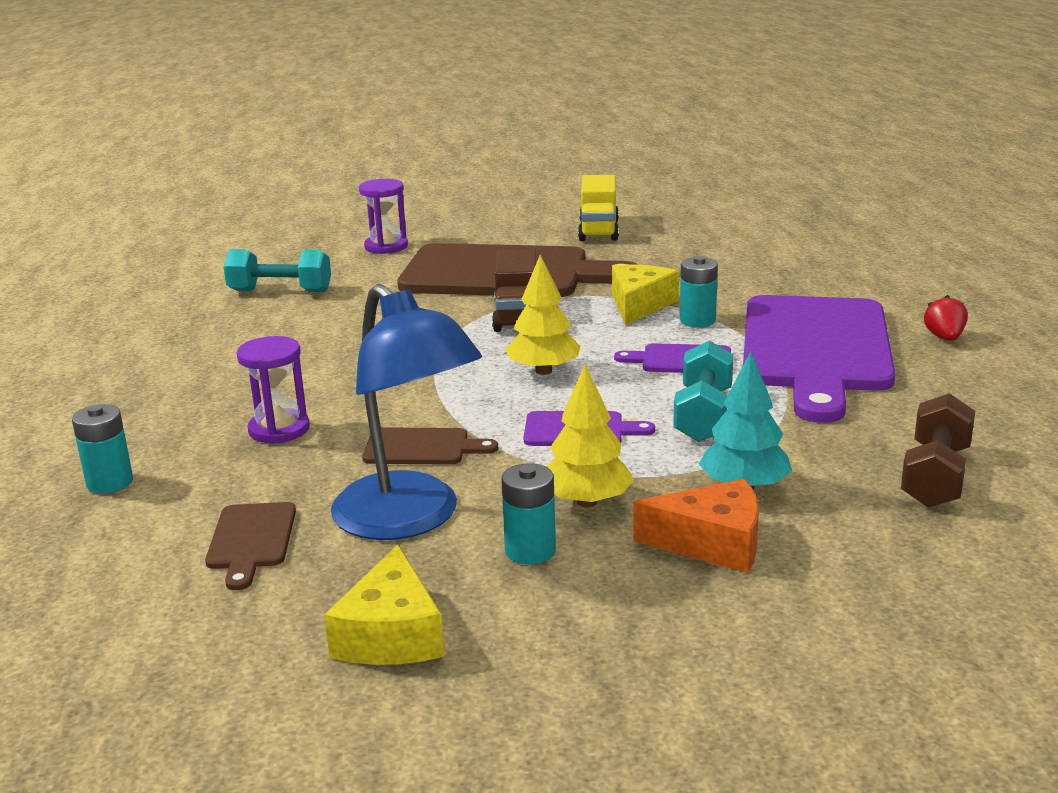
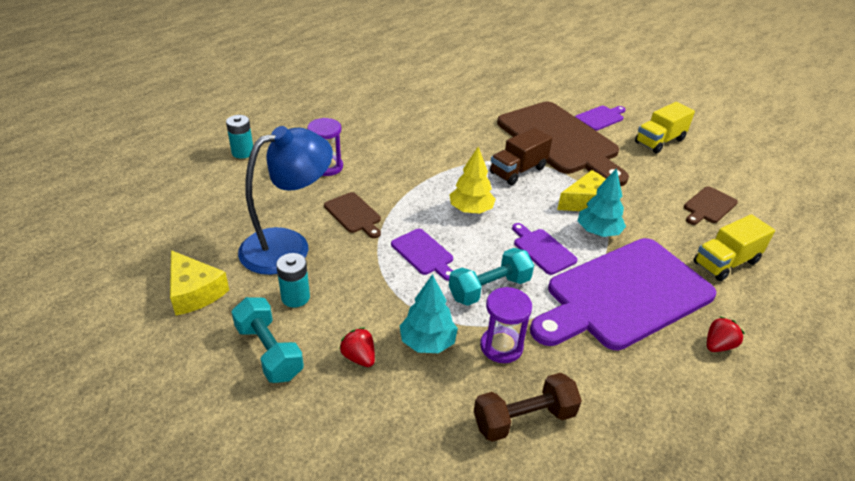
camera: 45 degrees right, 15 degrees up
(251, 540) = (233, 213): brown cutting board -> brown cutting board (708, 206)
(280, 291) = (451, 93): turquoise dumbbell -> turquoise dumbbell (269, 351)
(386, 246) = (537, 92): purple hourglass -> purple hourglass (501, 346)
(391, 634) = (195, 292): yellow cheese -> yellow cheese turned 90 degrees counterclockwise
(409, 519) = (288, 246): blue lamp -> blue lamp turned 135 degrees counterclockwise
(503, 238) = (600, 118): none -> purple cutting board
(587, 502) = (357, 292): yellow tree -> none
(697, 320) = (598, 232): turquoise battery -> turquoise tree
(712, 543) = (359, 357): orange cheese -> red strawberry
(835, 284) = (725, 262): none -> yellow truck

